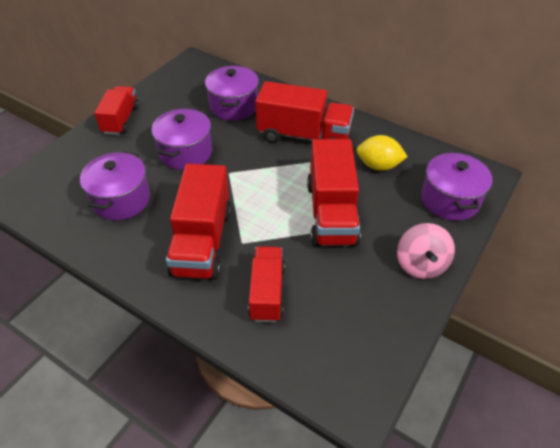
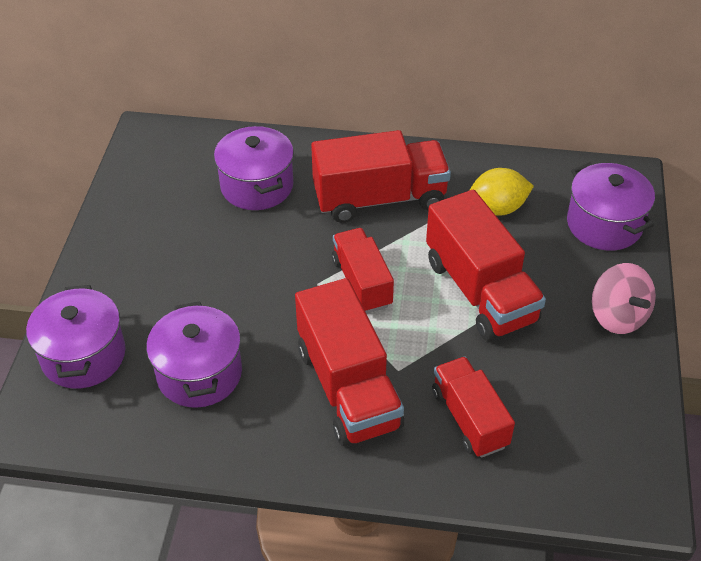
camera: 25 degrees left, 0 degrees up
(121, 120) = (108, 260): red truck -> red truck (362, 283)
(185, 152) = (239, 276): purple pot -> purple pot (83, 355)

